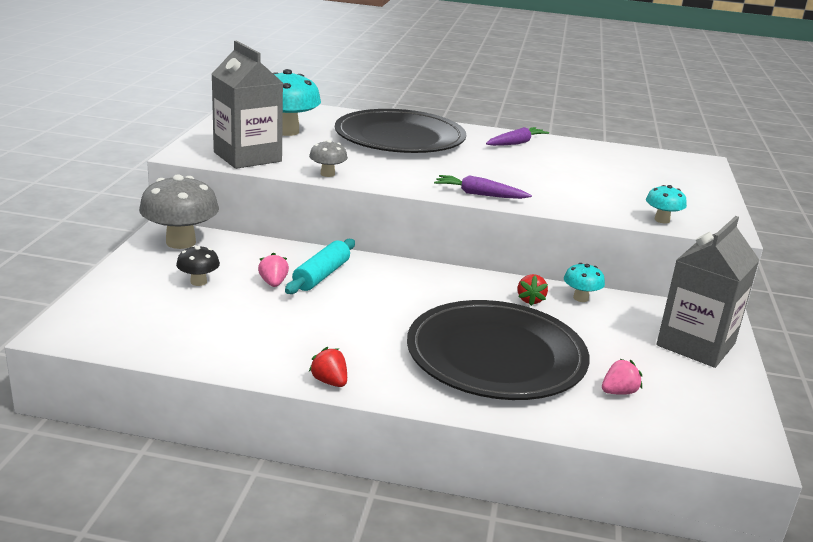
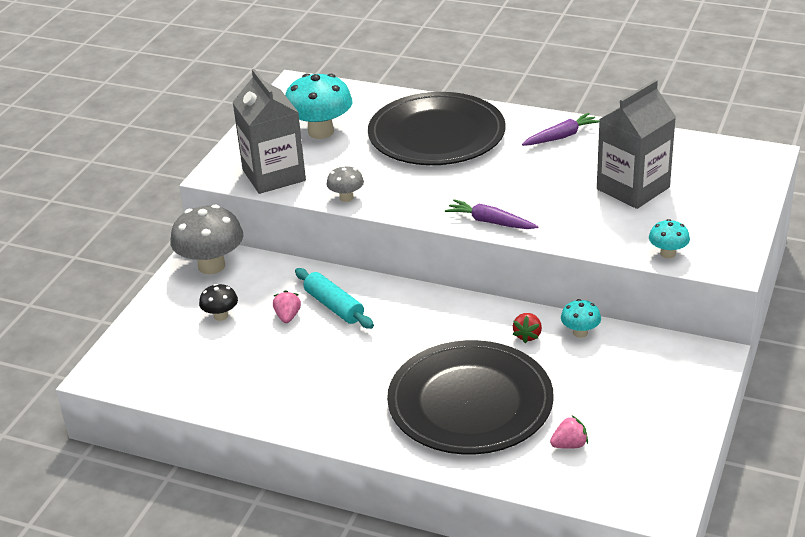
camera: 15 degrees right, 10 degrees up
(321, 275) = (334, 306): turquoise rolling pin -> turquoise rolling pin turned 75 degrees counterclockwise
(330, 382) = (314, 429): red strawberry -> none
(695, 344) = (672, 391): grey carton -> grey carton (633, 188)

